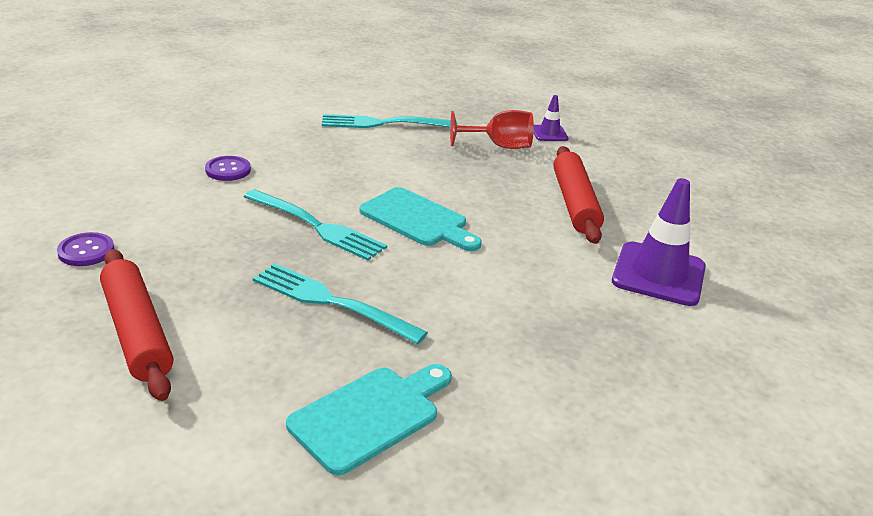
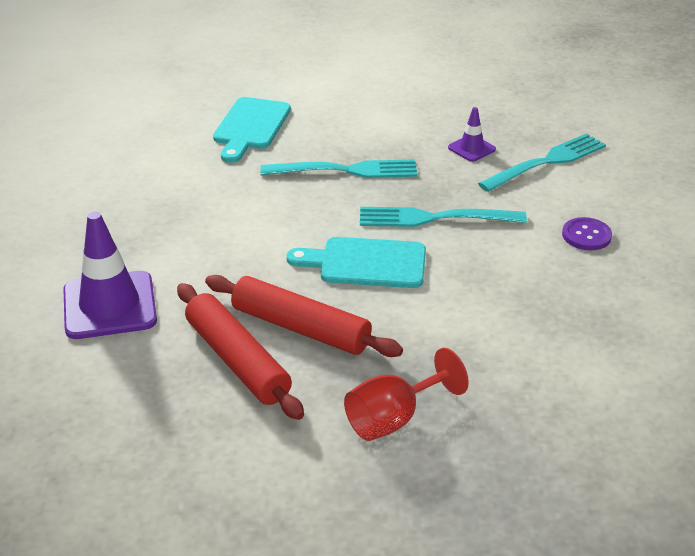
camera: 150 degrees right, 5 degrees up
(86, 251) = (543, 133): purple button -> none
(136, 332) = (429, 110): red rolling pin -> red rolling pin (301, 328)
(383, 123) = (562, 384): turquoise fork -> turquoise fork (546, 162)
(549, 133) = (356, 489): purple traffic cone -> purple traffic cone (471, 148)

